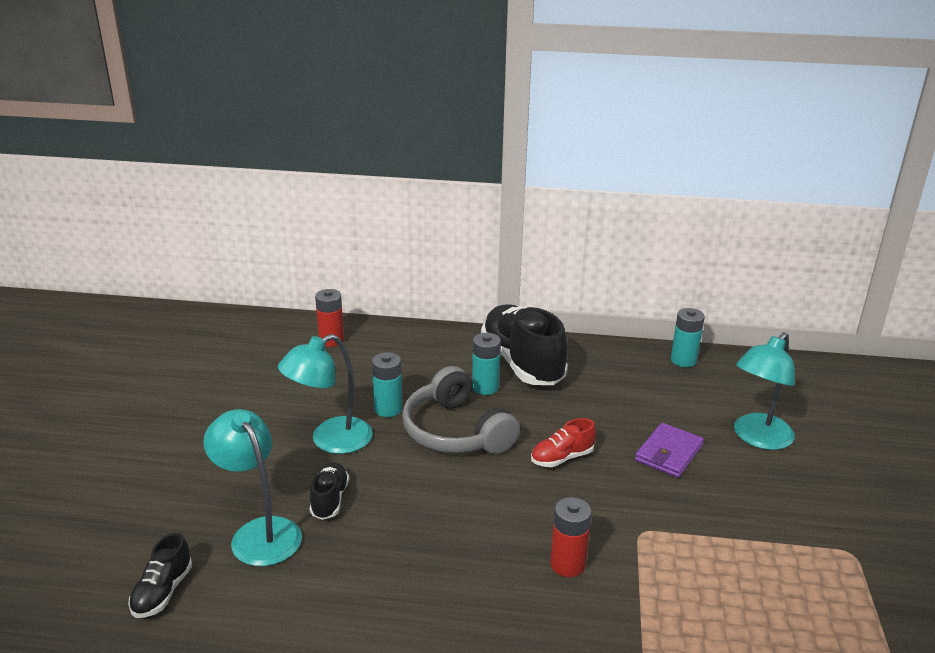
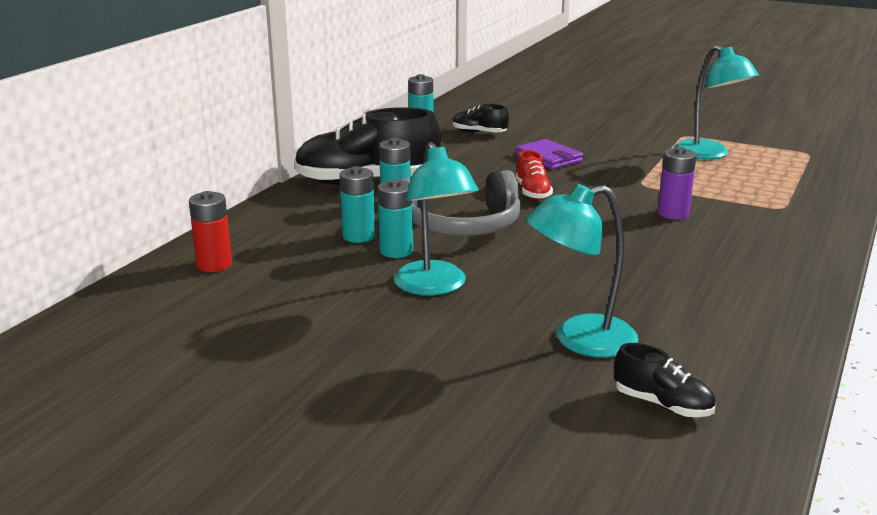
camera: 70 degrees left, 5 degrees down
(329, 500) = (541, 298): black shoe -> black shoe (479, 133)
(408, 385) = (358, 236): none -> turquoise battery
(567, 564) = (673, 213): red battery -> purple battery
(757, 438) = (546, 130): turquoise lamp -> turquoise lamp (709, 154)

